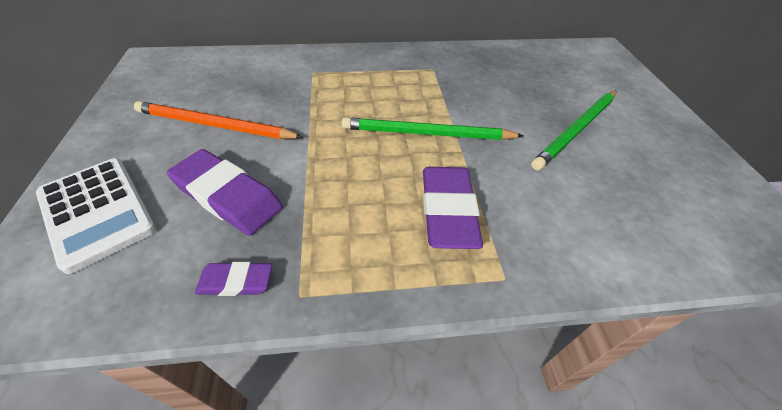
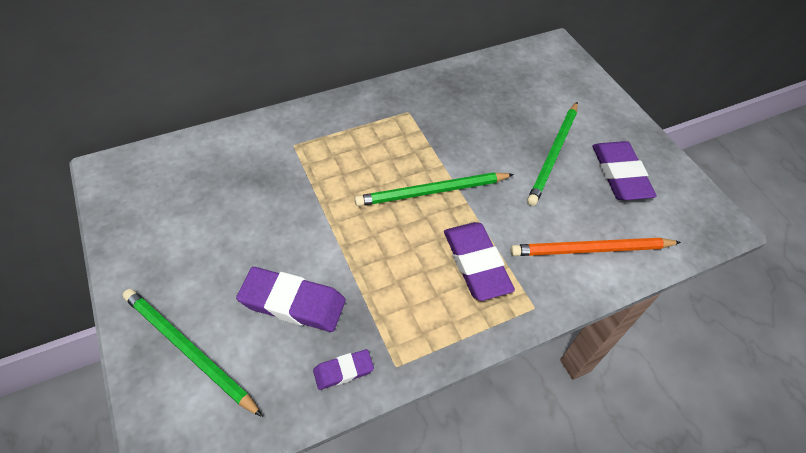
camera: 20 degrees left, 5 degrees up
(97, 212) = (188, 350): white calculator -> green pencil
(215, 125) = (235, 234): orange pencil -> orange pencil (591, 249)
(656, 164) = (620, 174): none -> purple eraser

